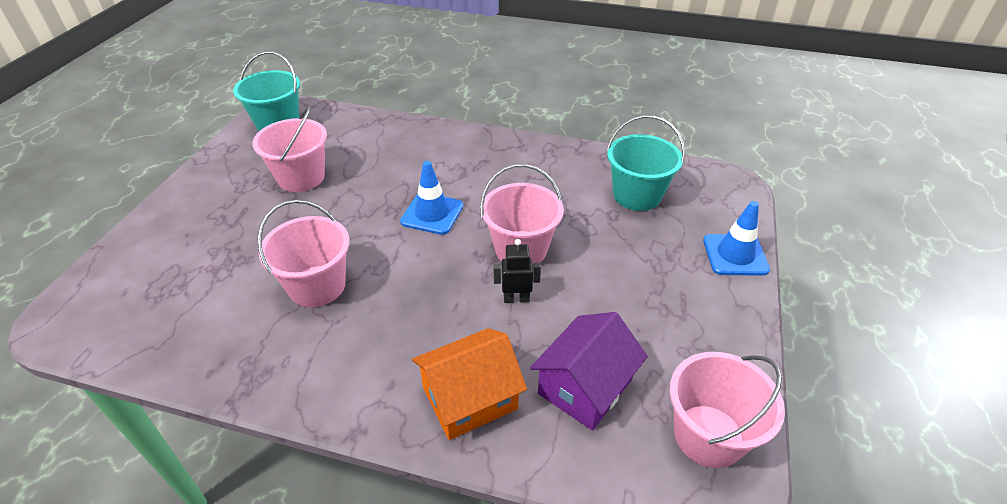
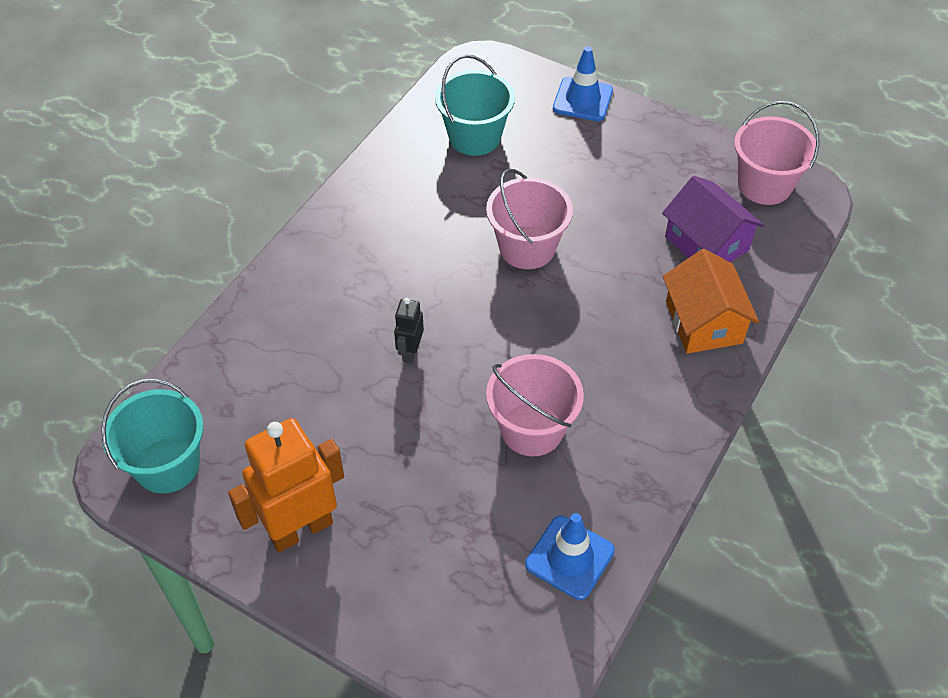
camera: 75 degrees left, 10 degrees up
(225, 184) = (300, 529): none -> orange robot
(301, 177) = (319, 439): pink bucket -> none
(432, 214) = (444, 312): blue traffic cone -> blue traffic cone (569, 557)
(516, 299) = (595, 266): black robot -> black robot (410, 352)

